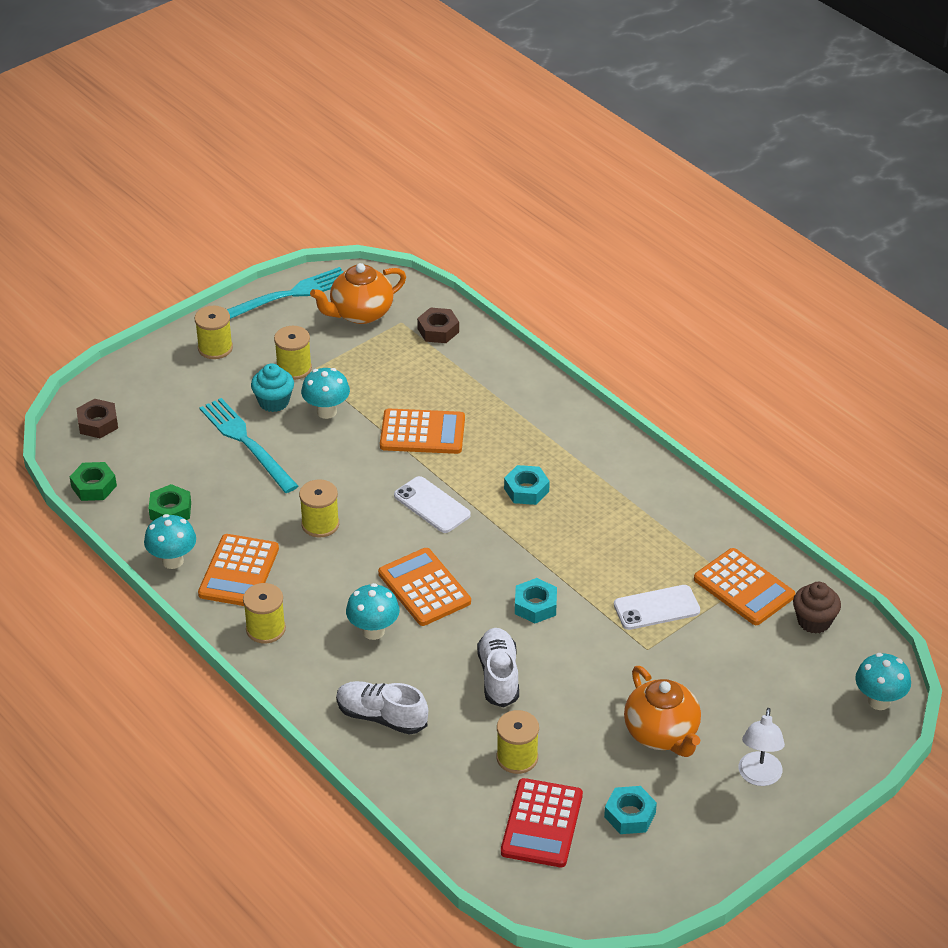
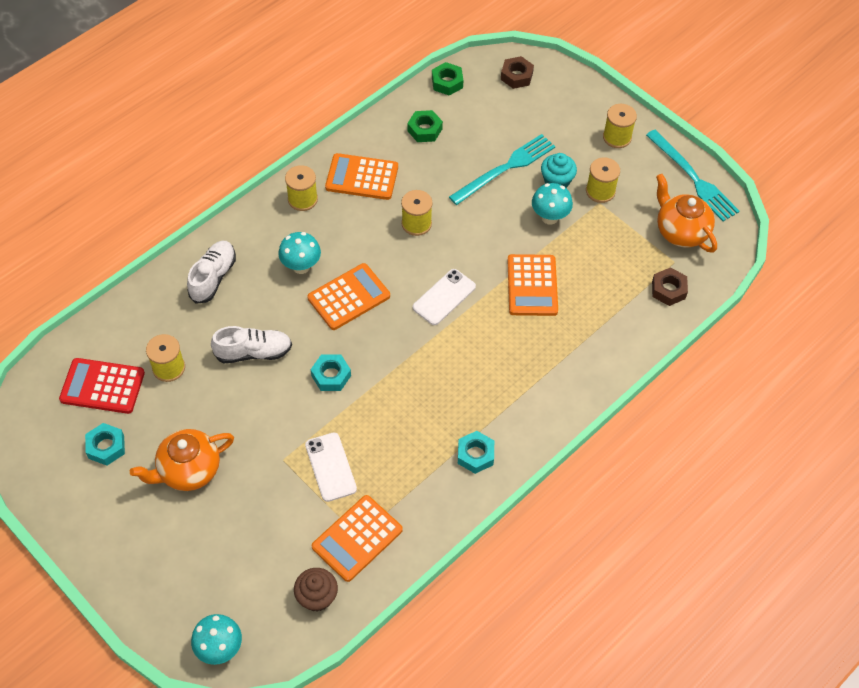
camera: 85 degrees right, 15 degrees up
(172, 561) = (371, 137): turquoise mushroom -> none
(526, 490) = (468, 365): turquoise nut -> turquoise nut (475, 455)
(758, 777) = (139, 544): white lamp -> none

